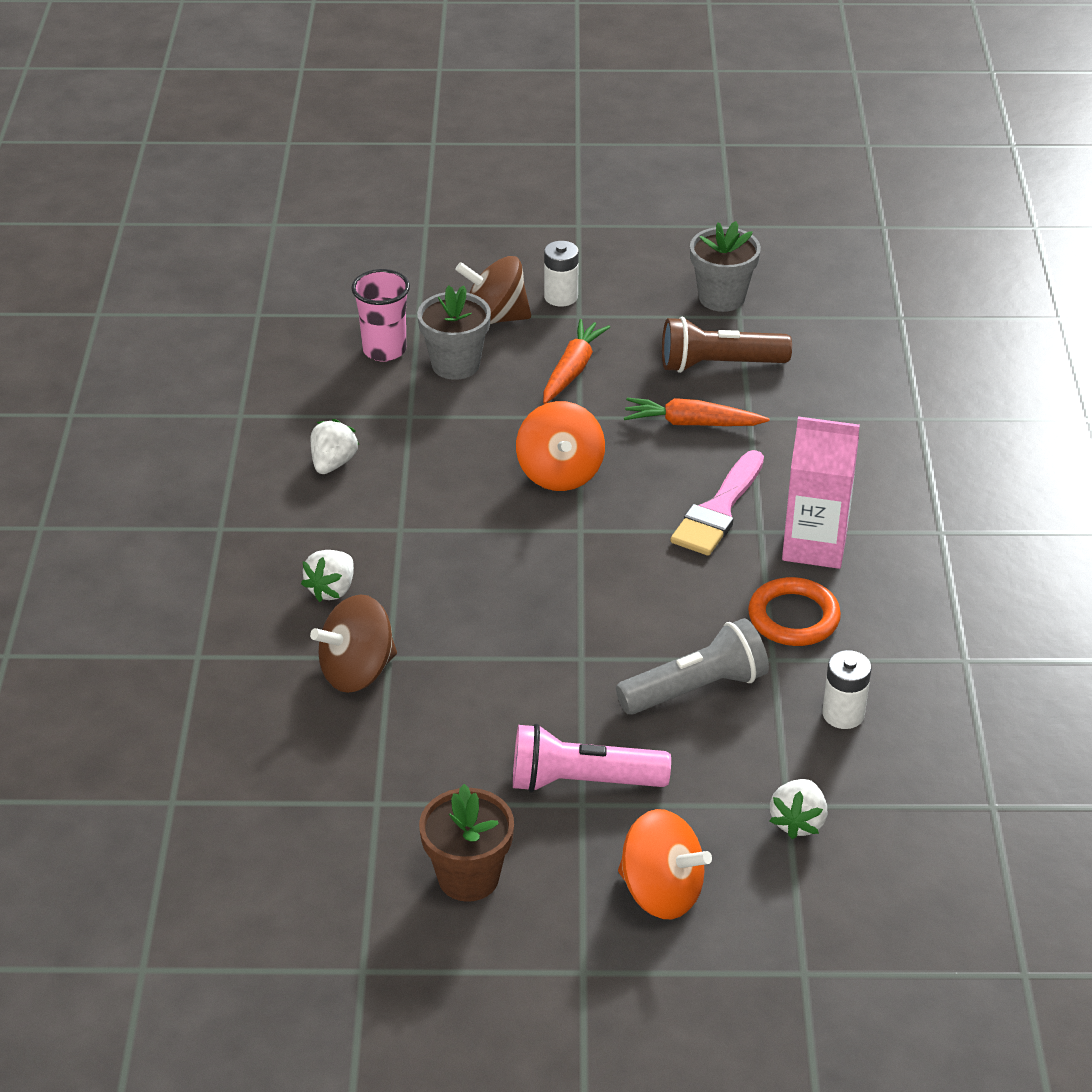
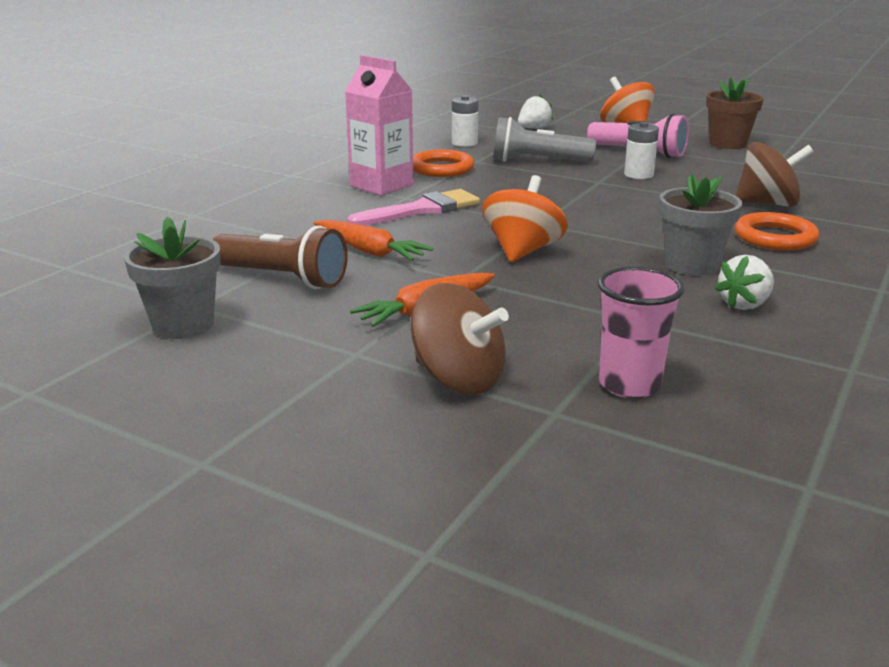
camera: 150 degrees left, 15 degrees down
(332, 589) = (775, 237): white strawberry -> orange ring
(455, 364) = (550, 347): grey flower pot -> grey flower pot (691, 265)
(561, 297) = (351, 378): white battery -> white battery (638, 175)

